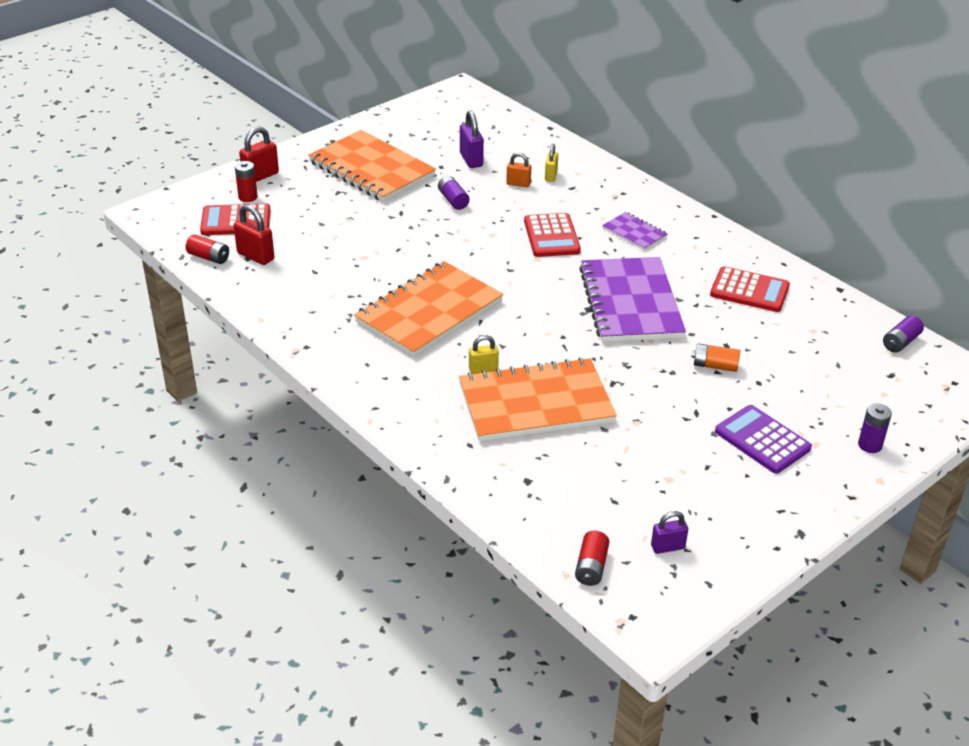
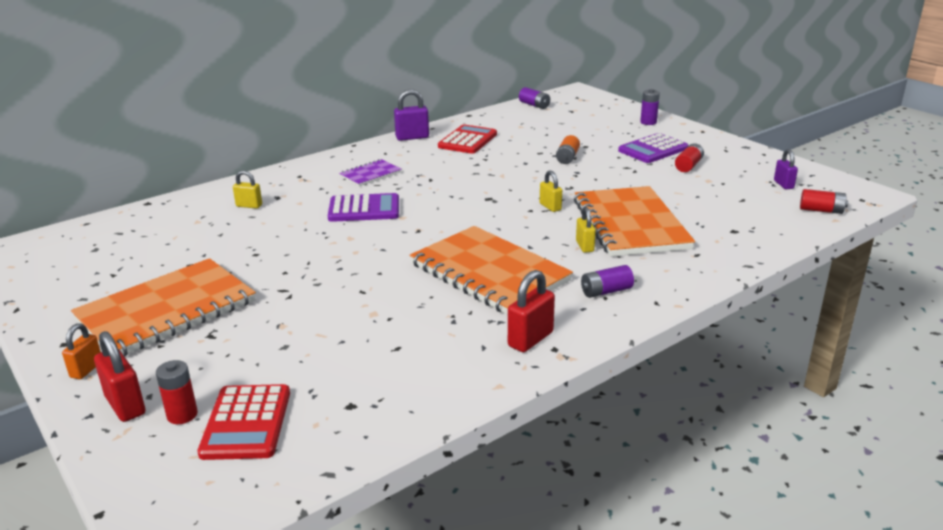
camera: 85 degrees left, 10 degrees down
(209, 257) = (340, 443): red battery -> red battery (688, 166)
(255, 256) = (349, 398): red padlock -> red padlock (530, 339)
(453, 200) = (271, 258): purple battery -> purple battery (606, 291)
(471, 160) = (187, 246): purple padlock -> purple padlock (412, 137)
(518, 184) = (256, 222): orange padlock -> orange padlock (86, 369)
(551, 236) = (364, 209): red calculator -> purple calculator
(572, 349) = (550, 207): none -> yellow padlock
(631, 302) = (480, 181): purple notebook -> none

